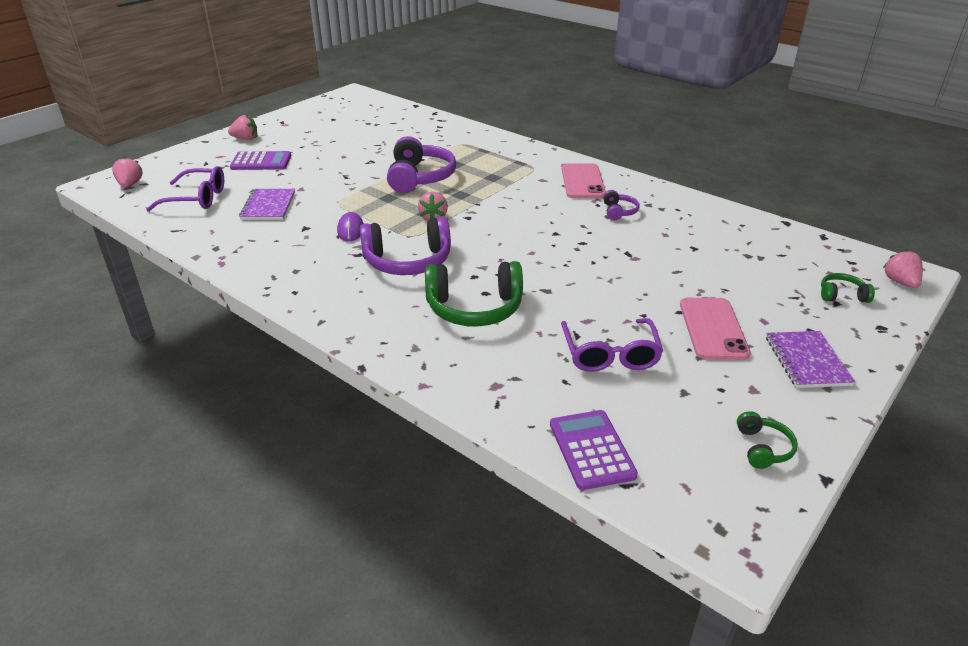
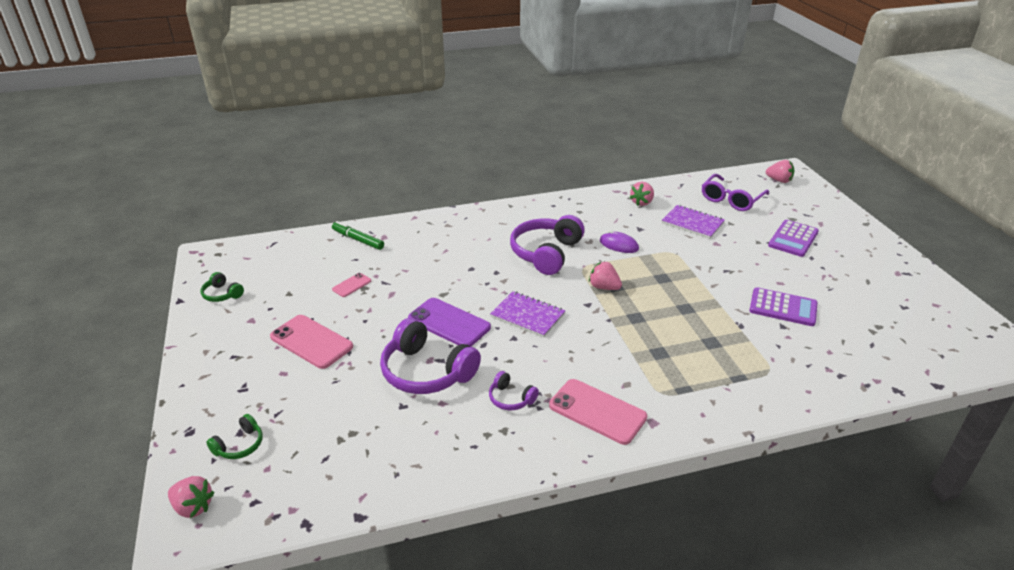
camera: 125 degrees right, 0 degrees up
(245, 139) = (862, 243): pink strawberry -> pink strawberry (642, 202)
(419, 177) = (694, 308): purple headphones -> purple headphones (426, 372)
(474, 308) = (459, 257): green headphones -> none
(526, 404) = (358, 240): none -> green marker
(581, 269) = (449, 323): none -> purple phone
(591, 449) = (304, 244): purple calculator -> purple calculator (783, 307)
(610, 354) = (352, 285): purple glasses -> pink phone
(807, 361) = (230, 361): purple notebook -> purple notebook (527, 315)

